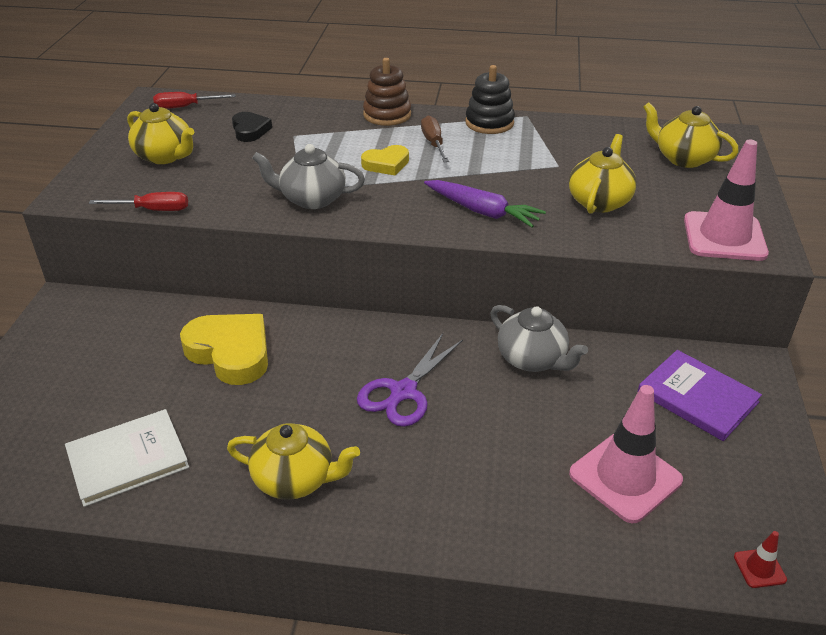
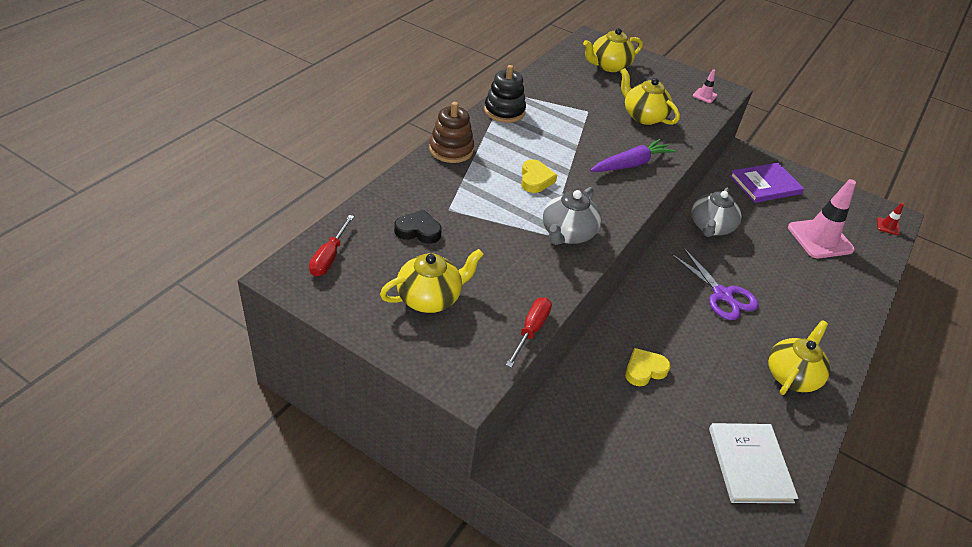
camera: 70 degrees left, 5 degrees up
(230, 352) = (644, 370): yellow heart -> yellow heart, size x0.56
(433, 143) = (518, 146): brown screwdriver -> none
(533, 359) = (710, 227): grey teapot -> grey teapot turned 135 degrees clockwise
(724, 237) = (704, 95): pink traffic cone -> pink traffic cone, size x0.43

